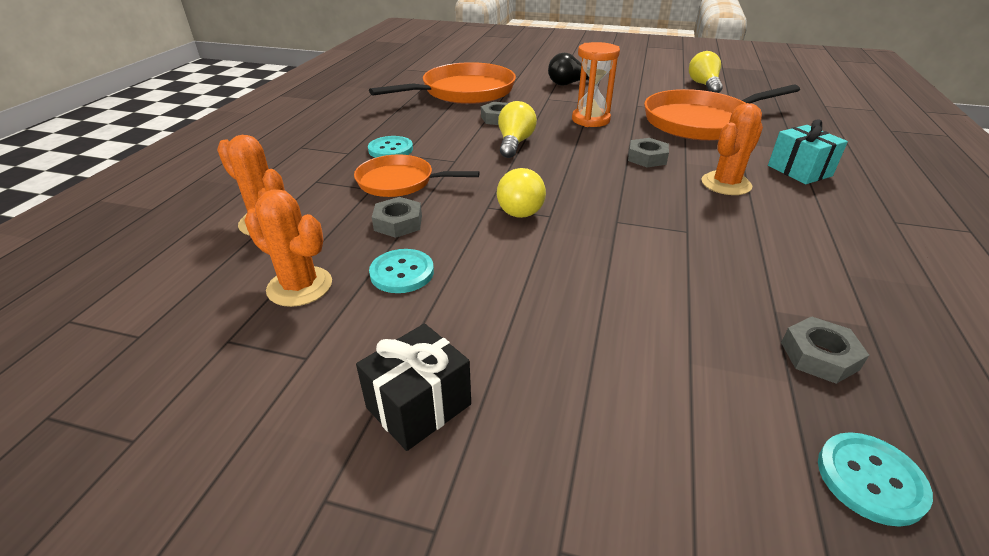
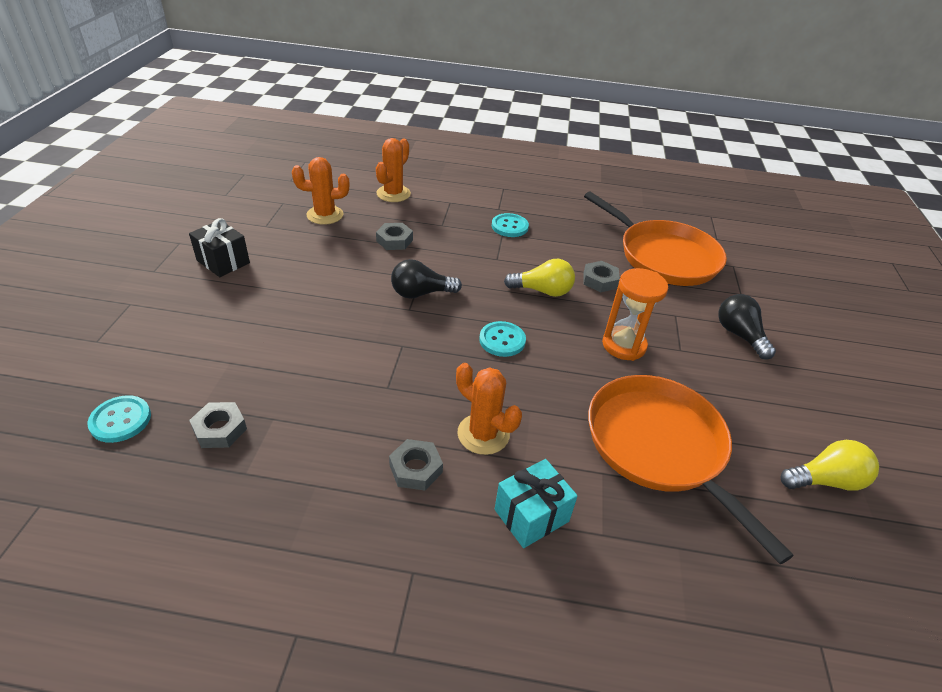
camera: 80 degrees right, 5 degrees up
(300, 286) = (325, 215): orange cactus -> orange cactus turned 60 degrees clockwise
(399, 182) = (454, 236): orange pan -> none
(402, 273) = (335, 247): turquoise button -> turquoise button (502, 340)
(519, 207) = (421, 293): yellow light bulb -> black light bulb
(647, 158) = (533, 380): grey nut -> grey nut (416, 469)

